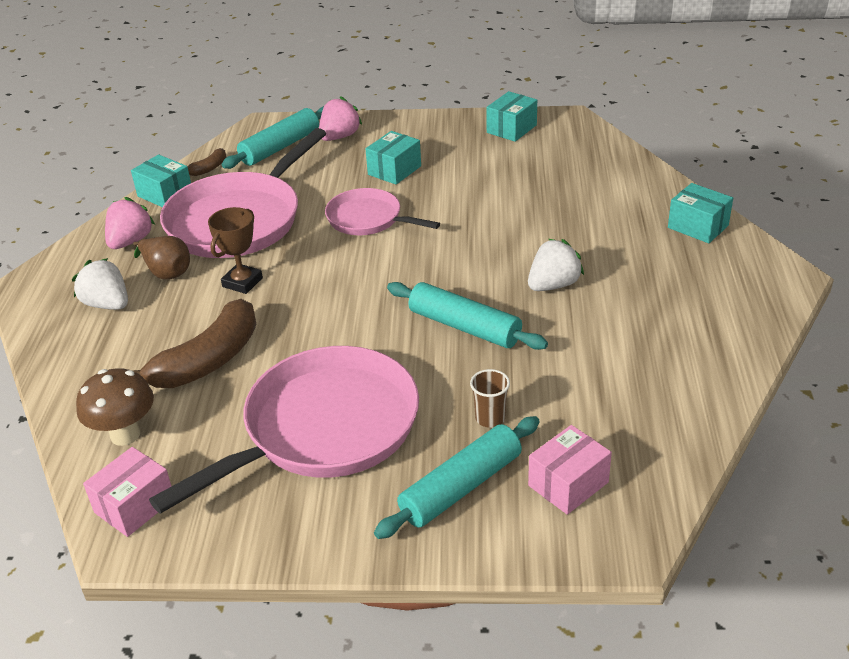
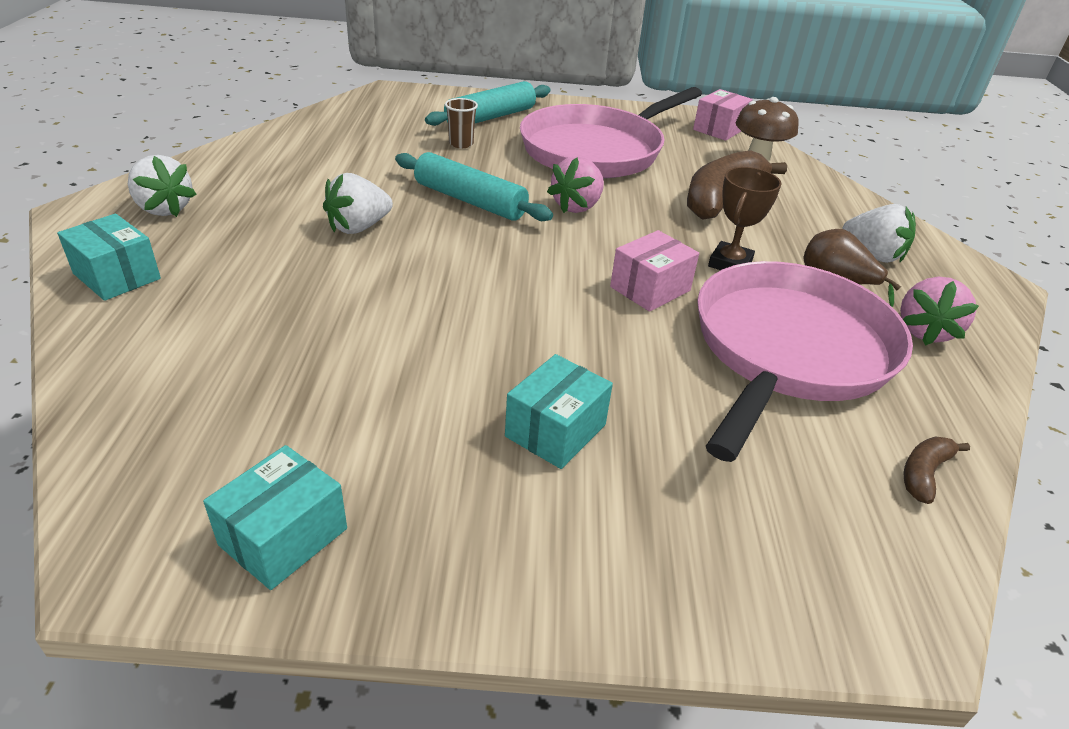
camera: 175 degrees right, 0 degrees up
(165, 194) = (952, 415): turquoise box -> none
(280, 147) = (813, 527): turquoise rolling pin -> none
(339, 137) = (690, 550): pink strawberry -> pink strawberry (577, 206)
(368, 219) = (590, 333): pink pan -> none
(568, 484) = (414, 112): pink box -> pink box (650, 289)
(725, 286) = (164, 209): none -> white strawberry

